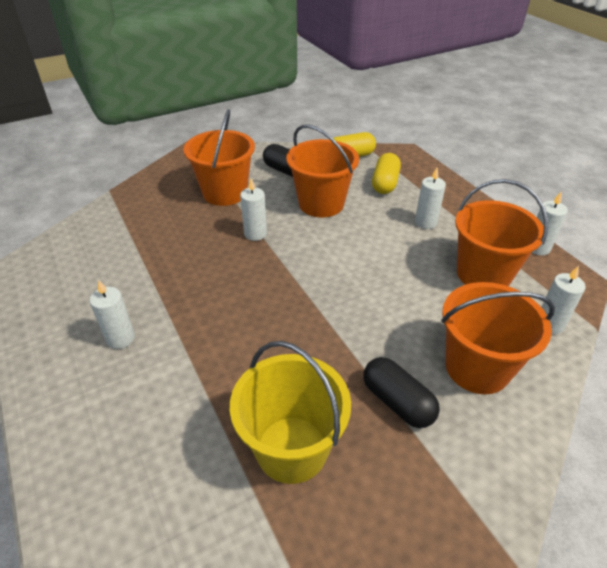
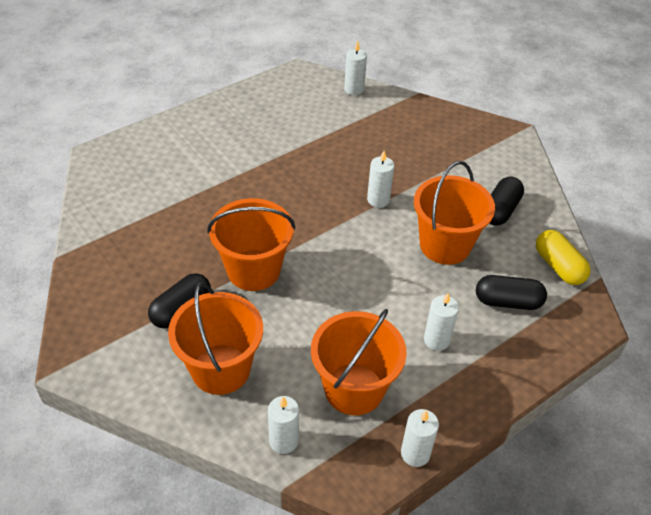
camera: 80 degrees right, 5 degrees up
(120, 338) = (235, 143): white candle -> white candle (354, 89)
(225, 193) = (440, 168): orange bucket -> orange bucket (253, 270)
(291, 449) = (140, 249): yellow bucket -> none
(385, 183) = (508, 302): yellow capsule -> black capsule

